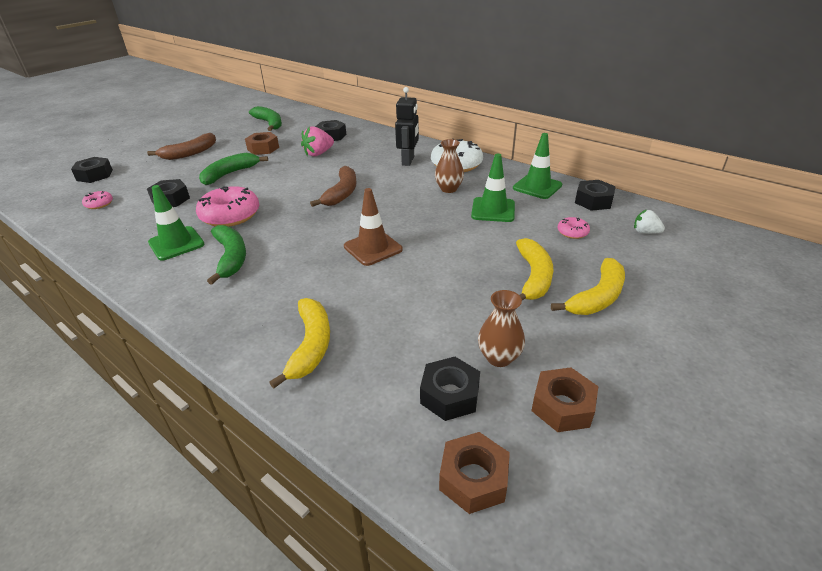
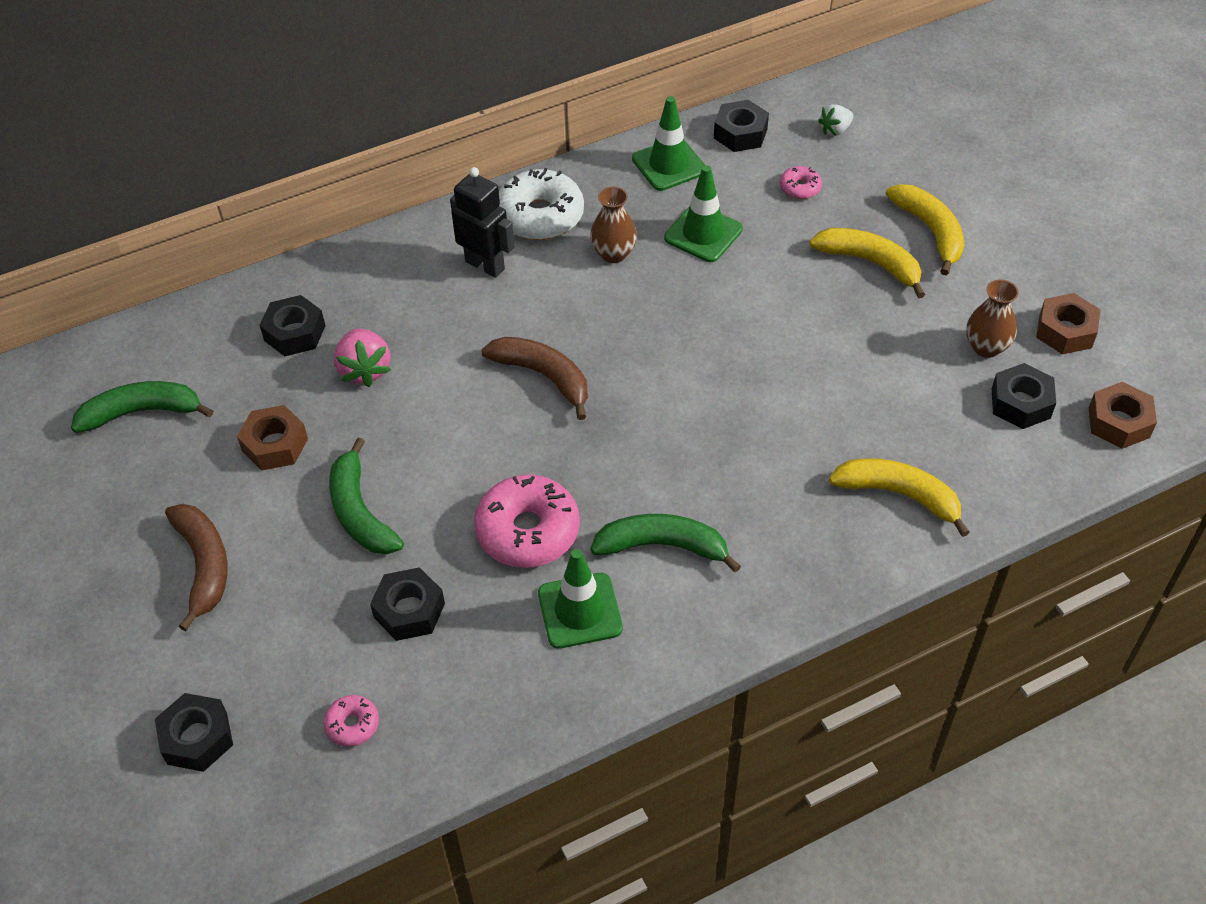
camera: 65 degrees left, 15 degrees up
(373, 248) = (727, 385): brown traffic cone -> none

